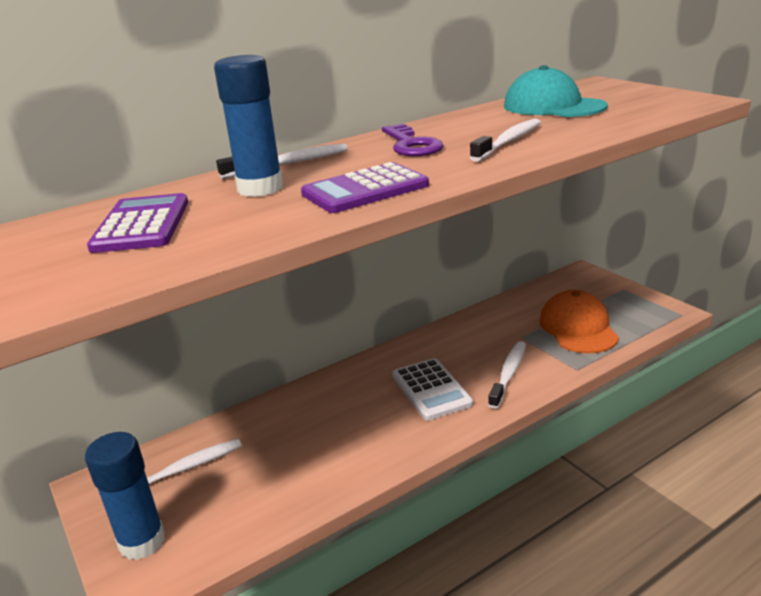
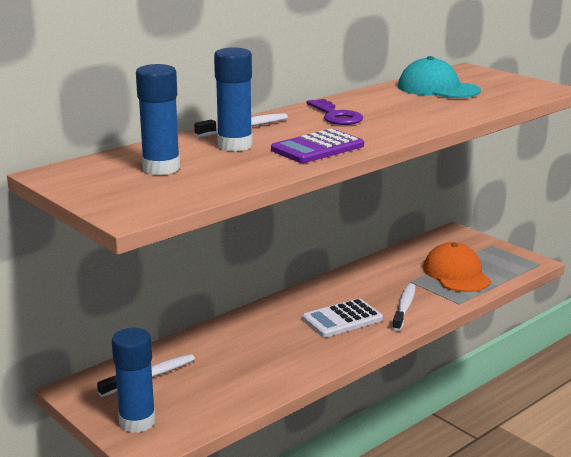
camera: 10 degrees left, 5 degrees down
(142, 225) = (161, 168): purple calculator -> blue glue stick
(431, 390) = (342, 319): white calculator -> white calculator turned 90 degrees clockwise
(509, 142) = (411, 116): white toothbrush -> none

